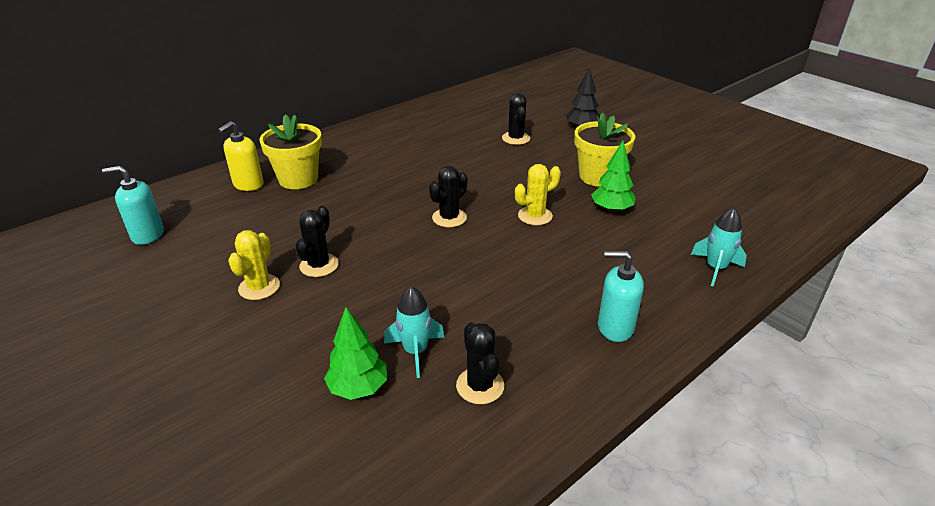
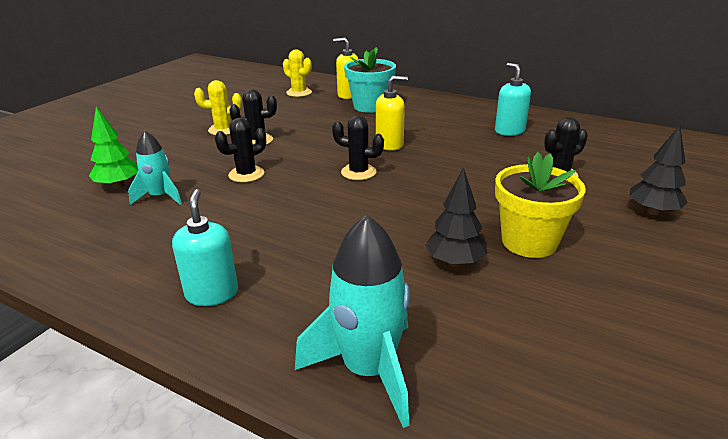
camera: 70 degrees right, 5 degrees down
(147, 235) = (267, 88): turquoise soap dispenser -> turquoise soap dispenser (509, 131)
(298, 179) = (370, 106): yellow flower pot -> turquoise flower pot
(404, 190) = (389, 144): none -> yellow soap dispenser
(480, 386) = (120, 231): black cactus -> black cactus (246, 174)
(535, 216) = (397, 214): yellow cactus -> yellow cactus (299, 93)
(611, 209) = (454, 262): green tree -> black tree
(715, 268) = (368, 370): turquoise rocket -> turquoise rocket, size x1.62

